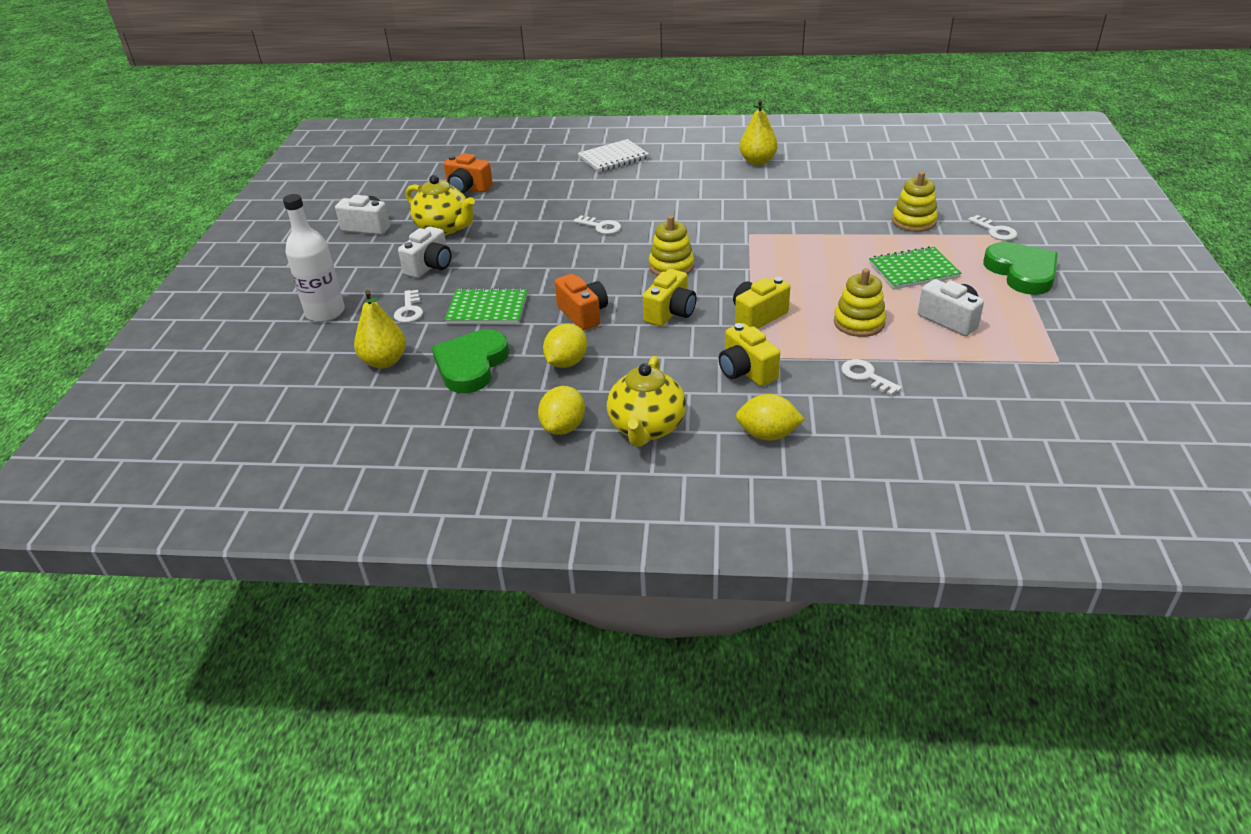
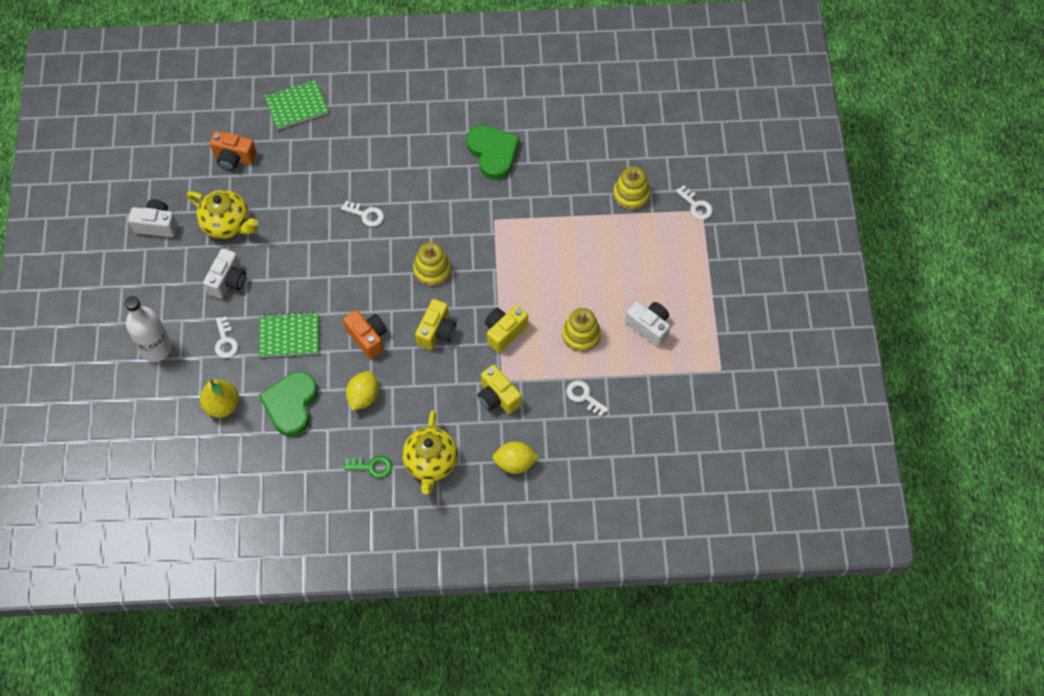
camera: 10 degrees left, 25 degrees up
(563, 427) = (372, 466): yellow lemon -> green key
(613, 158) = (363, 99): white notebook -> none
(757, 161) = (498, 101): yellow pear -> none
(913, 270) = (626, 265): green notebook -> green notebook (296, 106)
(1022, 272) = (709, 262): green heart -> green heart (493, 153)

